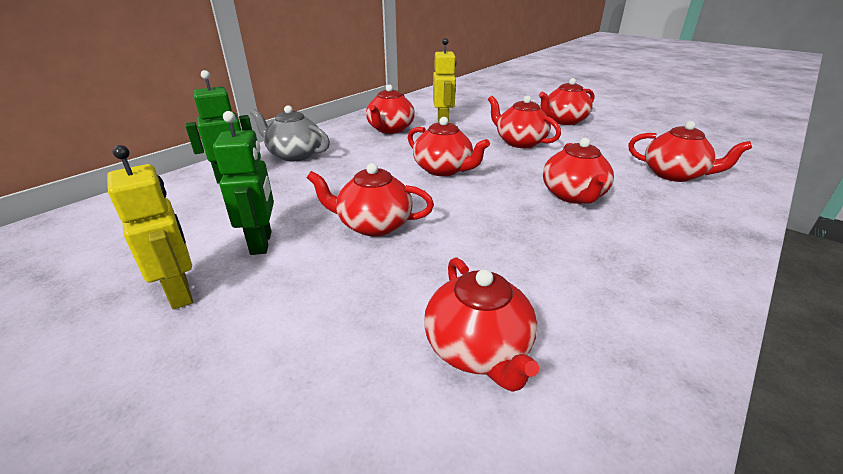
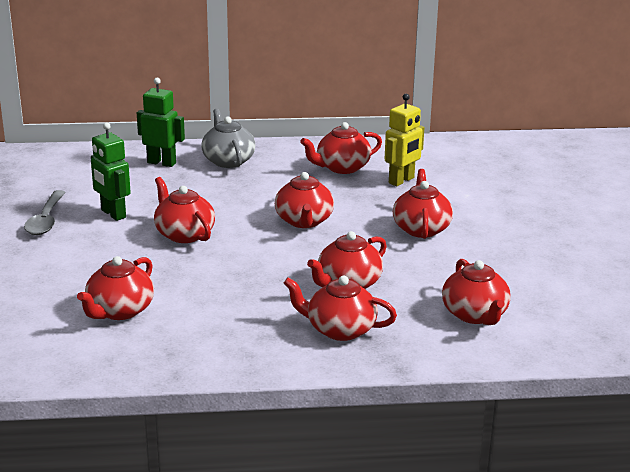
camera: 45 degrees right, 5 degrees down
(181, 293) = (46, 220): yellow robot -> grey spoon
(262, 243) = (113, 214): green robot -> green robot turned 105 degrees clockwise
(563, 121) = (524, 229): red teapot -> red teapot (339, 329)

